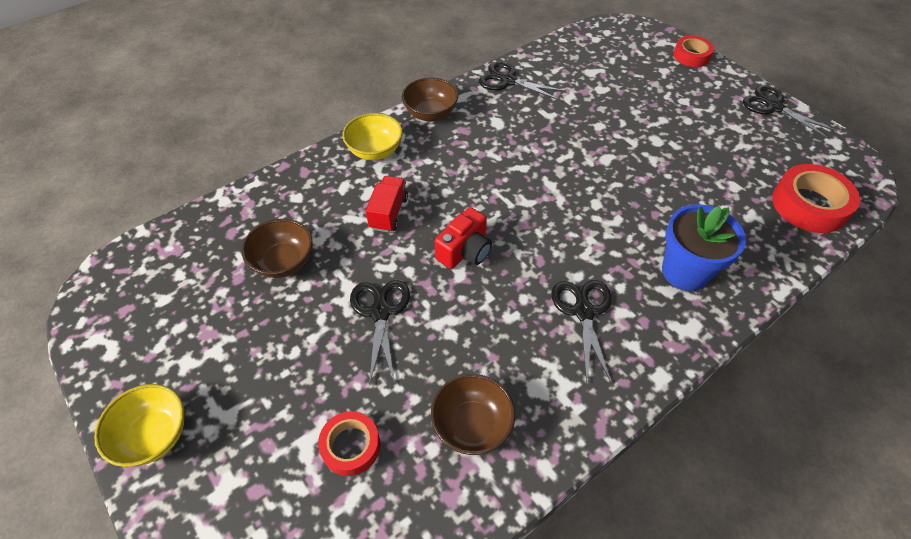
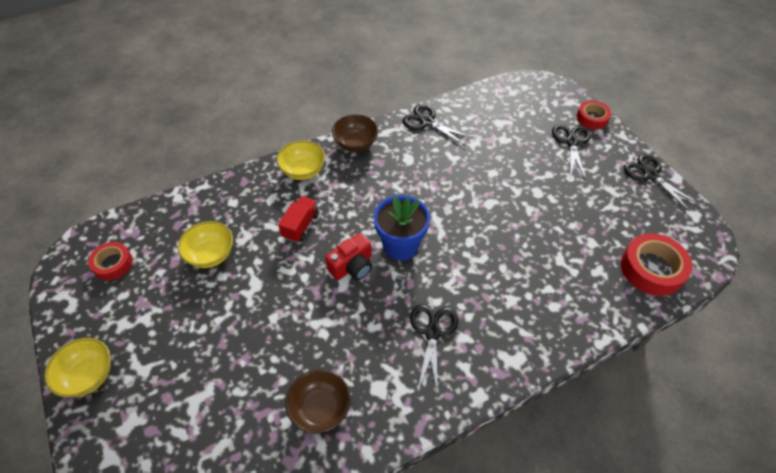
camera: 10 degrees right, 0 degrees up
(283, 262) = (211, 255): brown bowl -> yellow bowl
(351, 446) = (226, 409): red tape -> red tape (113, 264)
(380, 312) = (274, 307): black scissors -> black scissors (571, 142)
(685, 272) = (526, 311): blue flower pot -> blue flower pot (400, 245)

